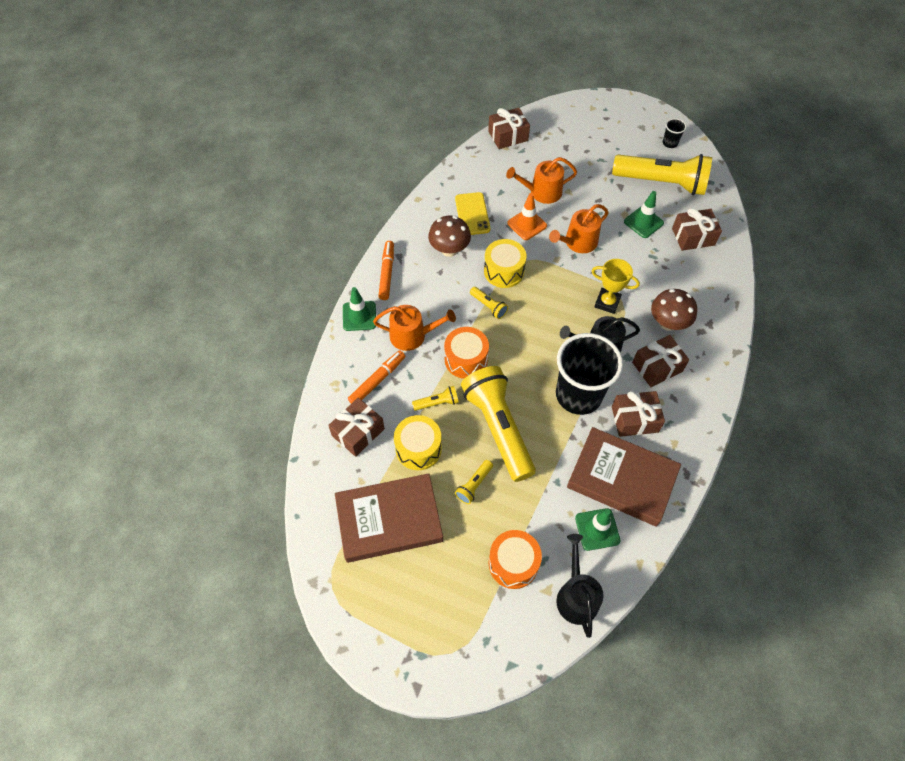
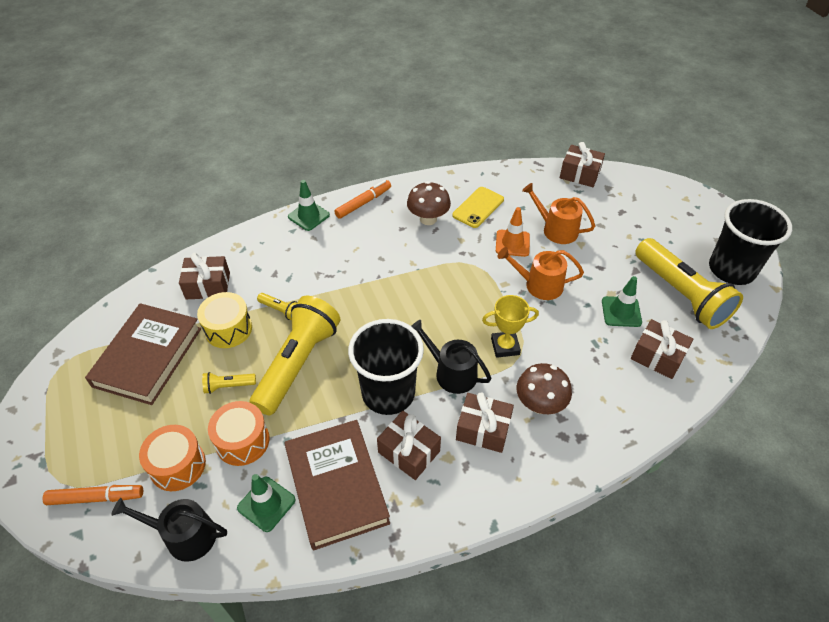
camera: 45 degrees right, 10 degrees down
(377, 380) = (264, 264): orange marker -> orange marker (96, 497)
(389, 520) = (148, 357): brown book -> brown book turned 75 degrees clockwise
(412, 335) = (325, 254): orange watering can -> none
(466, 359) = (339, 299): orange drum -> orange drum (242, 441)
(488, 306) = (405, 277): yellow flashlight -> none
(504, 271) = (450, 262): yellow drum -> none
(576, 596) = (184, 535): black watering can -> black watering can turned 120 degrees counterclockwise
(607, 302) = (505, 346): yellow trophy -> yellow trophy turned 75 degrees counterclockwise
(670, 143) = (731, 269): black cup -> black cup, size x2.46

